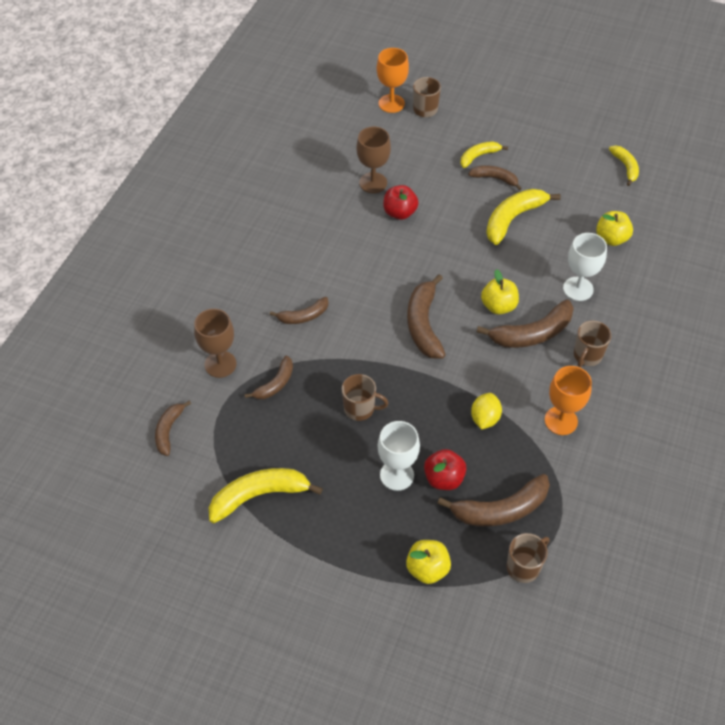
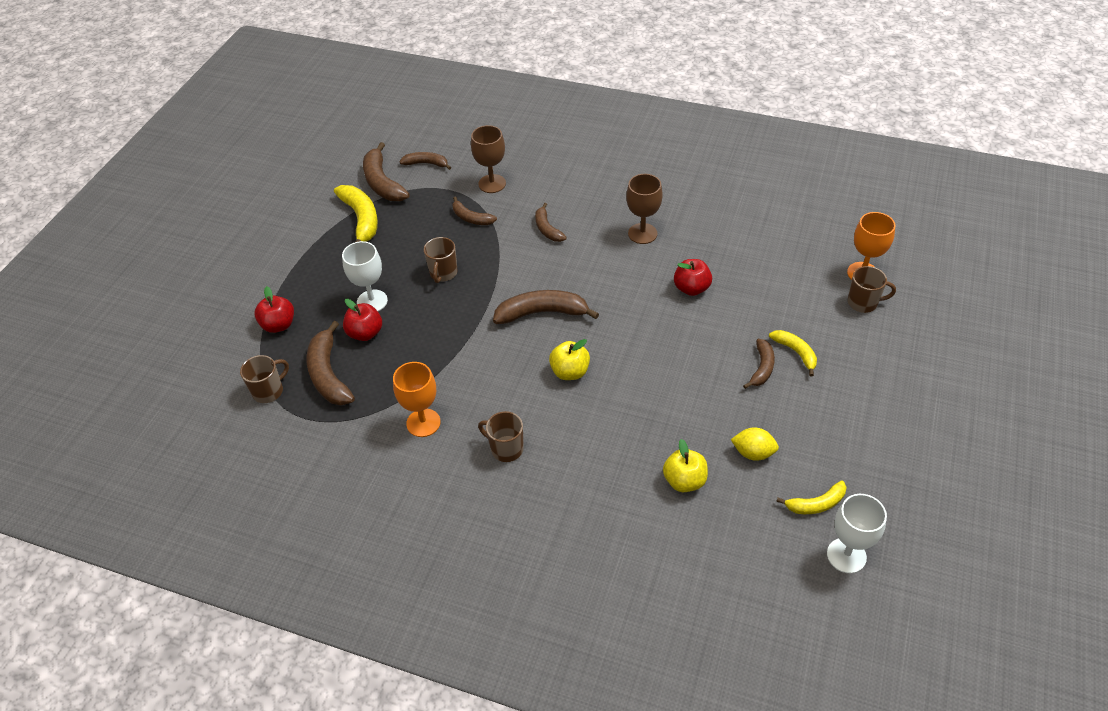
camera: 90 degrees right, 5 degrees down
(373, 183) = (731, 265): brown goblet -> brown goblet (642, 233)
(427, 569) = (279, 325): yellow apple -> red apple
(484, 418) = (429, 362): yellow lemon -> yellow lemon (753, 453)
(513, 219) = (700, 385): yellow banana -> none
(524, 567) = (269, 391): brown mug -> brown mug turned 90 degrees counterclockwise
(532, 333) = (534, 400): brown banana -> brown banana (382, 182)
(578, 289) = (600, 444): white goblet -> white goblet (846, 555)

